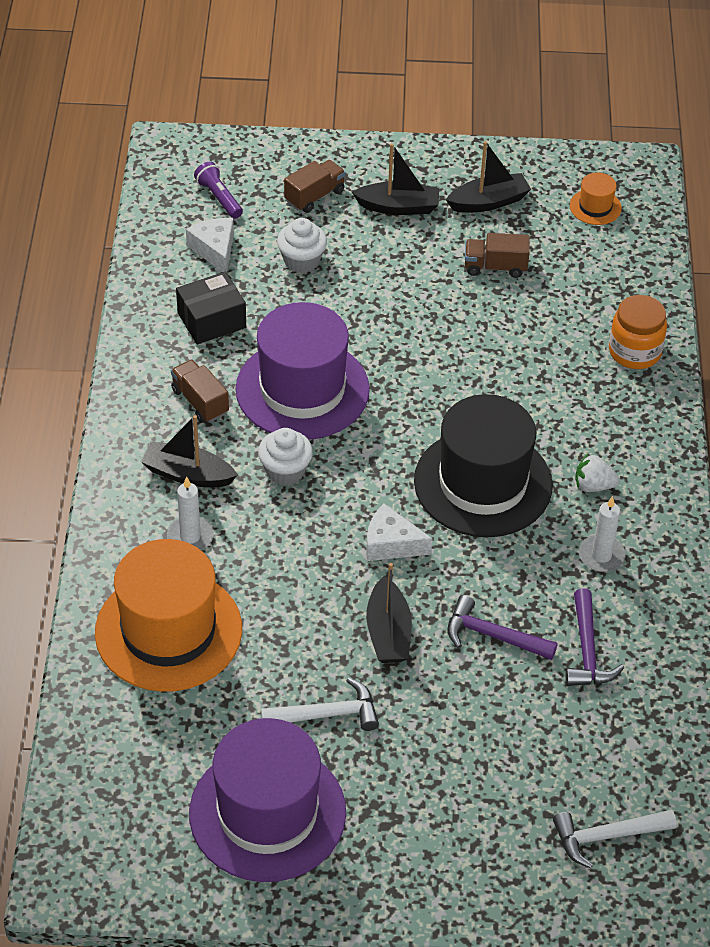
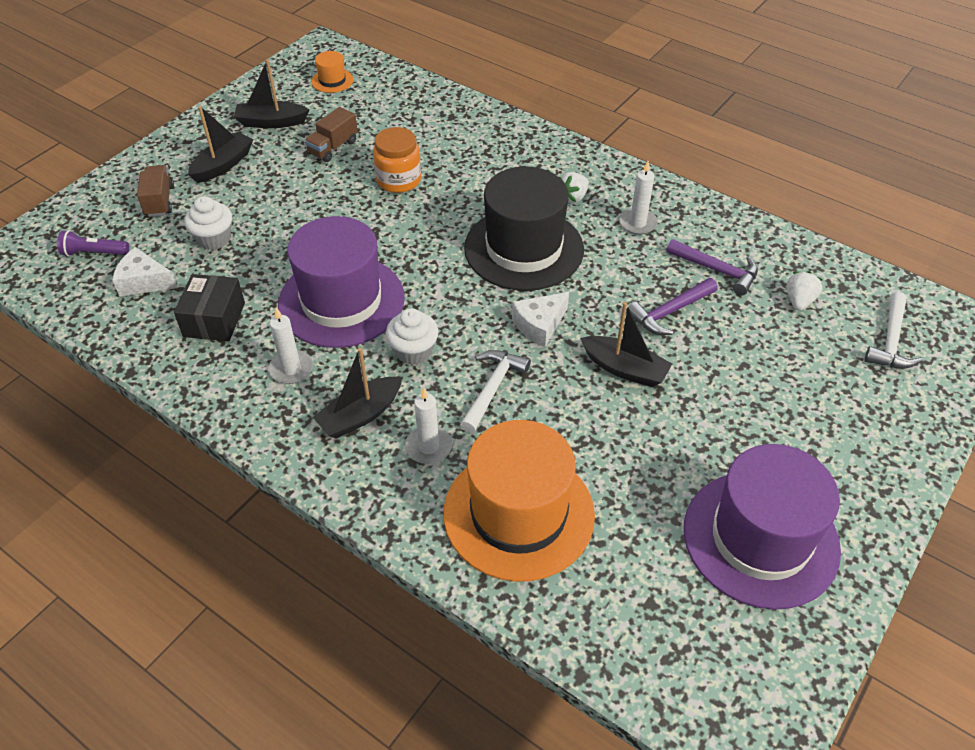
camera: 55 degrees left, 0 degrees up
(200, 402) = (291, 369): brown truck -> white candle
(327, 714) = (681, 447): white hammer -> white hammer (492, 389)
(488, 202) = (271, 122): black boat -> black boat turned 105 degrees counterclockwise
(601, 737) = (799, 301): none -> white strawberry
(634, 352) = (474, 124): orange jar -> orange jar (398, 180)

